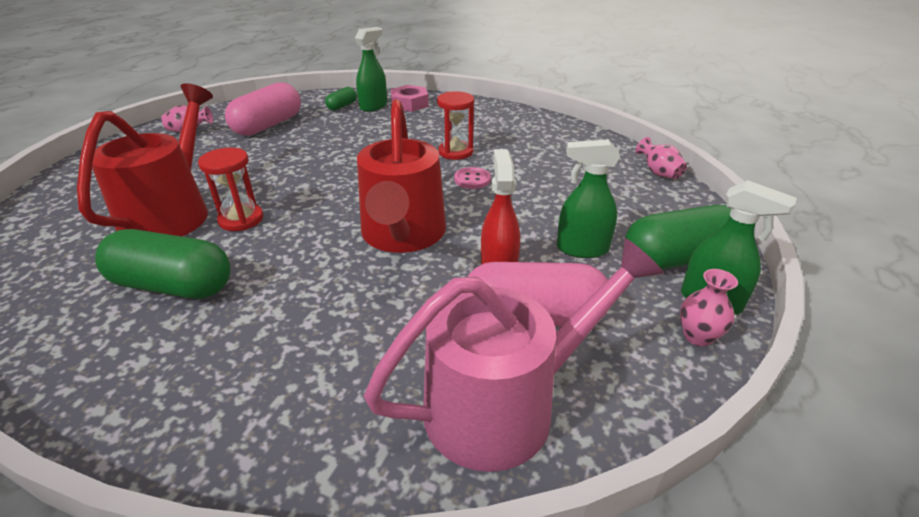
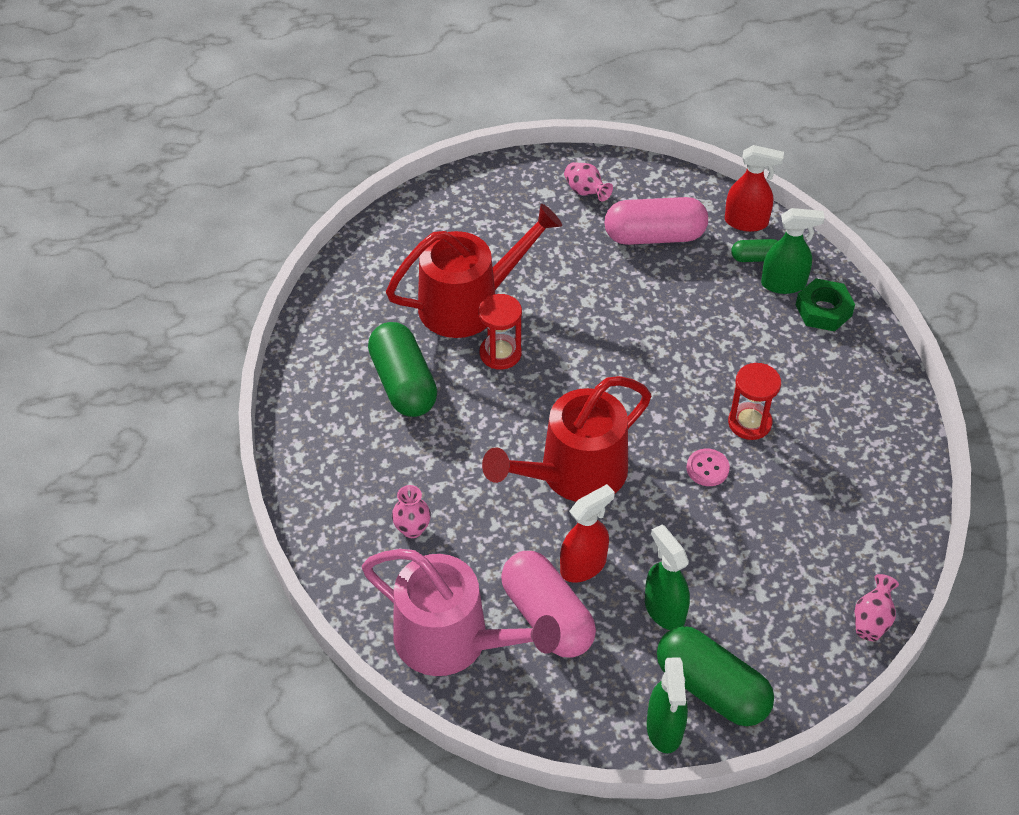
camera: 55 degrees right, 15 degrees up
(314, 99) = (746, 222): none -> red spray bottle
(409, 104) = (823, 310): pink nut -> green nut
(697, 336) = (610, 731): pink vase -> pink vase (412, 529)

